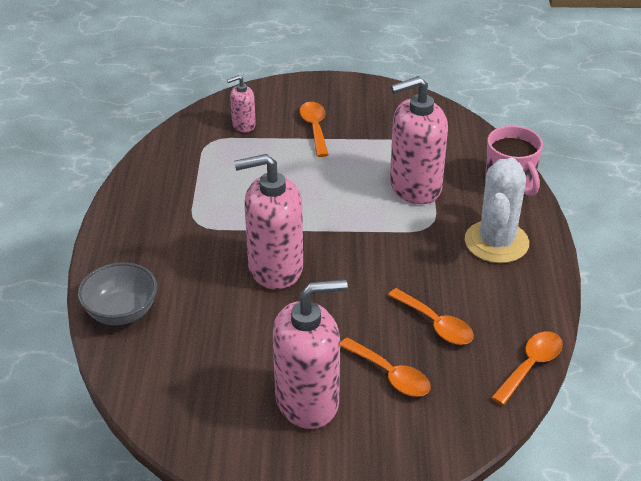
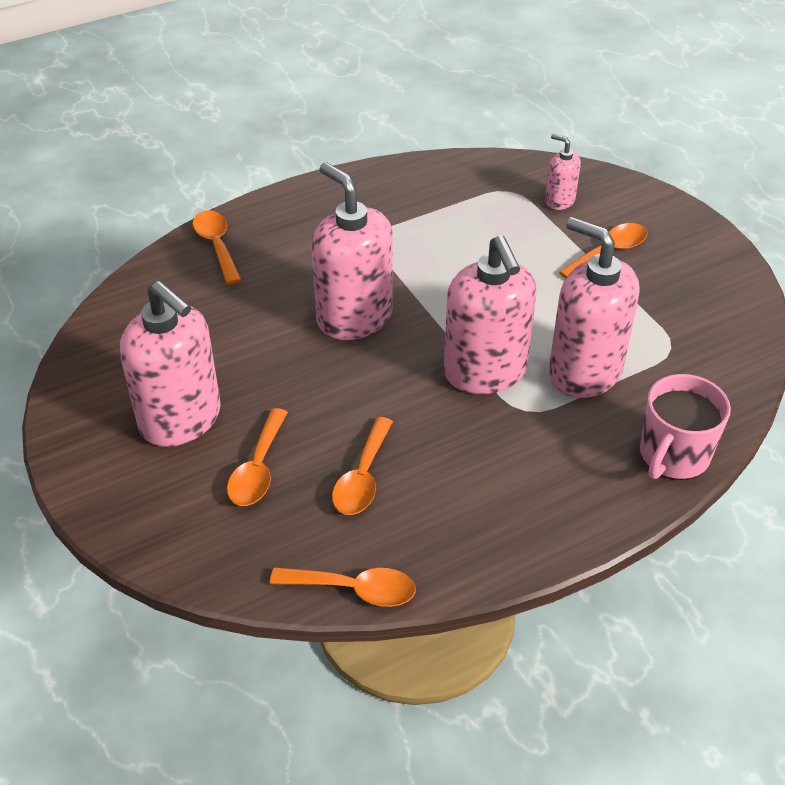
camera: 60 degrees right, 5 degrees up
(121, 312) = (217, 245): grey bowl -> orange spoon
(381, 228) = (485, 372): none -> pink soap dispenser
(496, 242) = (548, 481): white cactus -> none

